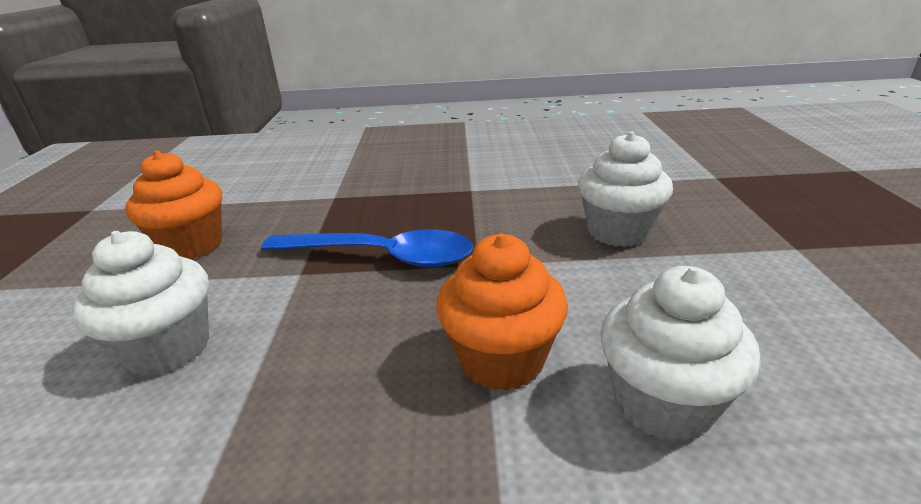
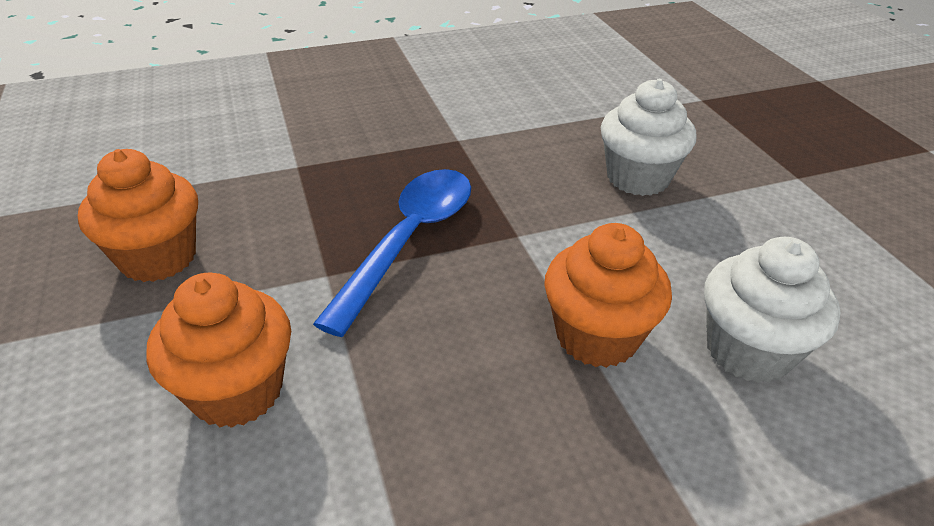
camera: 20 degrees left, 10 degrees up
(168, 348) = (237, 391): white cupcake -> orange cupcake
(381, 257) = (409, 240): blue spoon -> blue spoon turned 60 degrees counterclockwise

